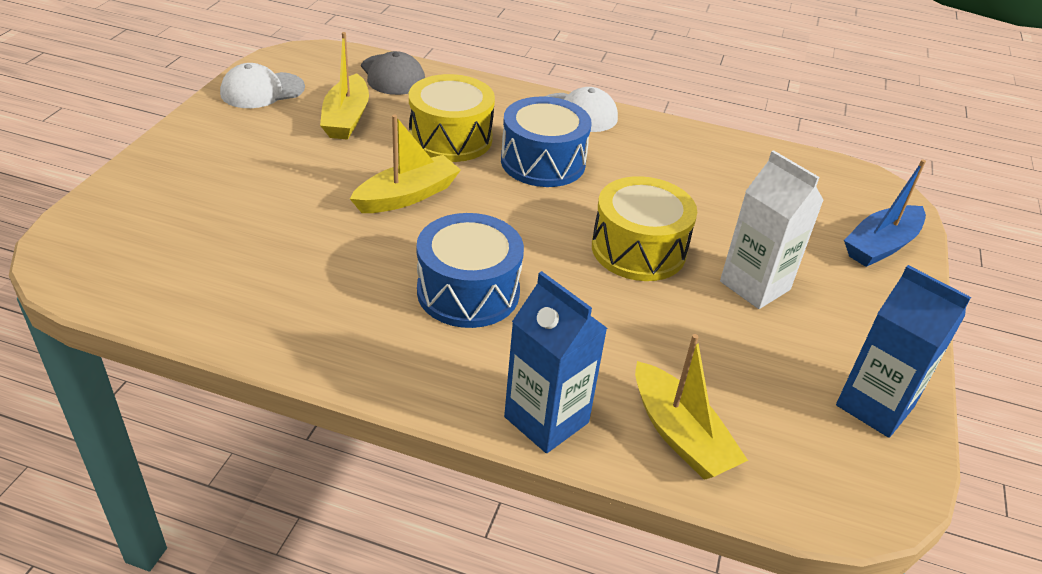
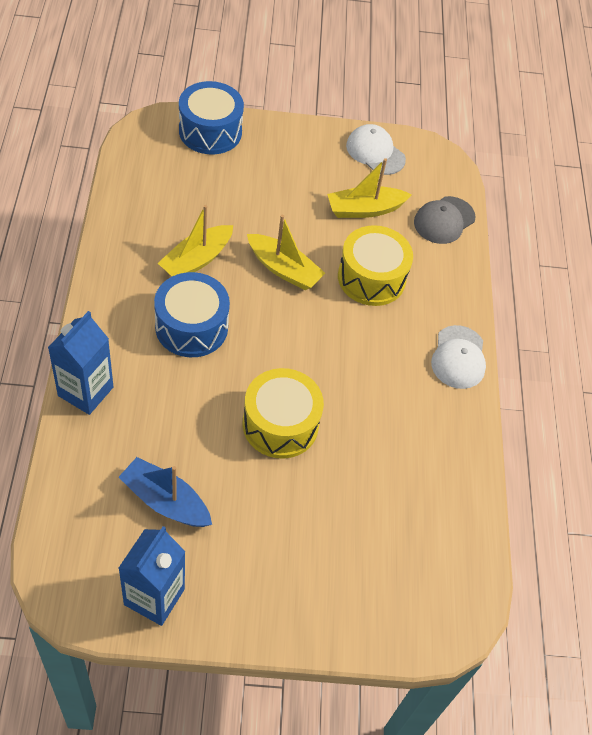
camera: 70 degrees right, 15 degrees up
(543, 162) = (369, 344): blue drum -> blue drum (210, 131)
(680, 435) = (92, 468): yellow boat -> yellow boat (196, 260)
(755, 285) = (267, 510): white carton -> none
(881, 246) = (363, 614): blue boat -> blue boat (165, 501)

